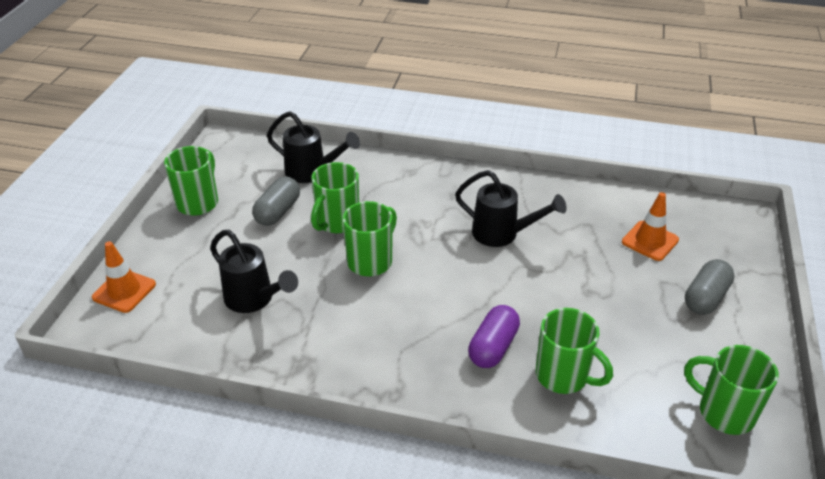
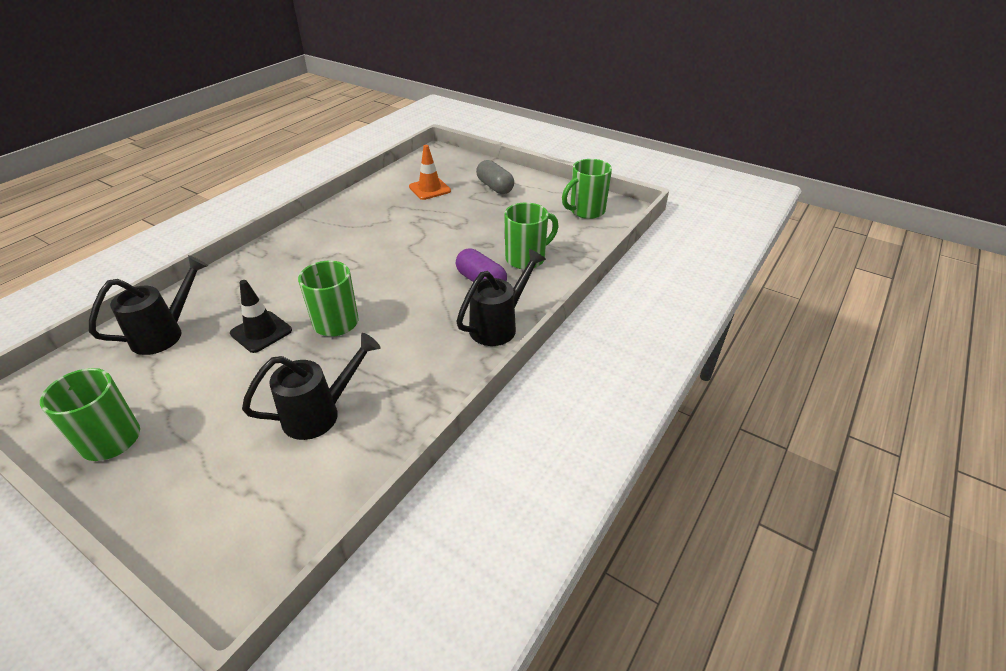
camera: 70 degrees left, 0 degrees up
(124, 291) = (205, 538): orange traffic cone -> none
(278, 212) = (201, 371): grey capsule -> none
(337, 222) = (261, 332): green mug -> black traffic cone
(503, 234) = (367, 245): black watering can -> black watering can (499, 325)

